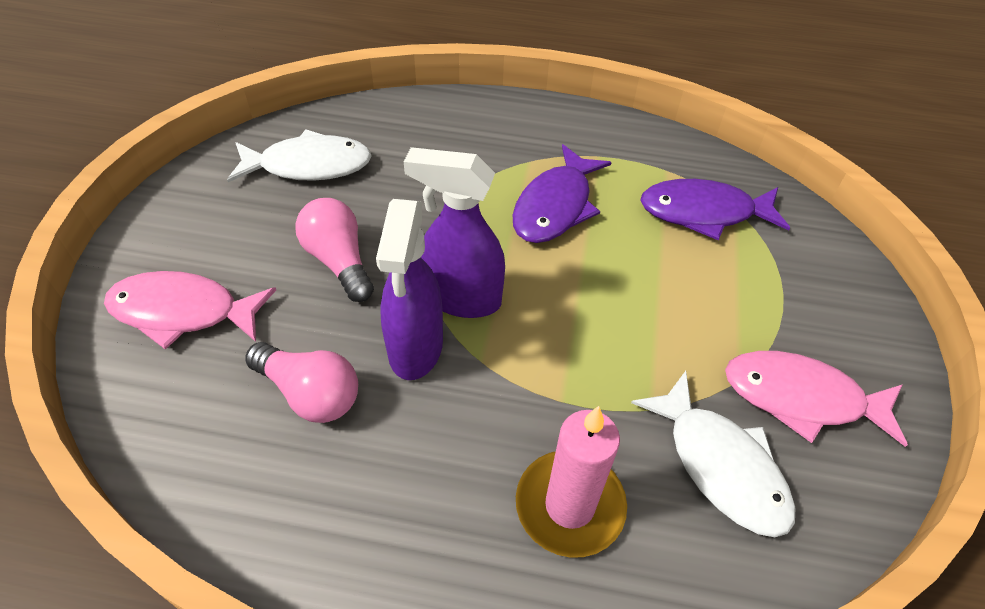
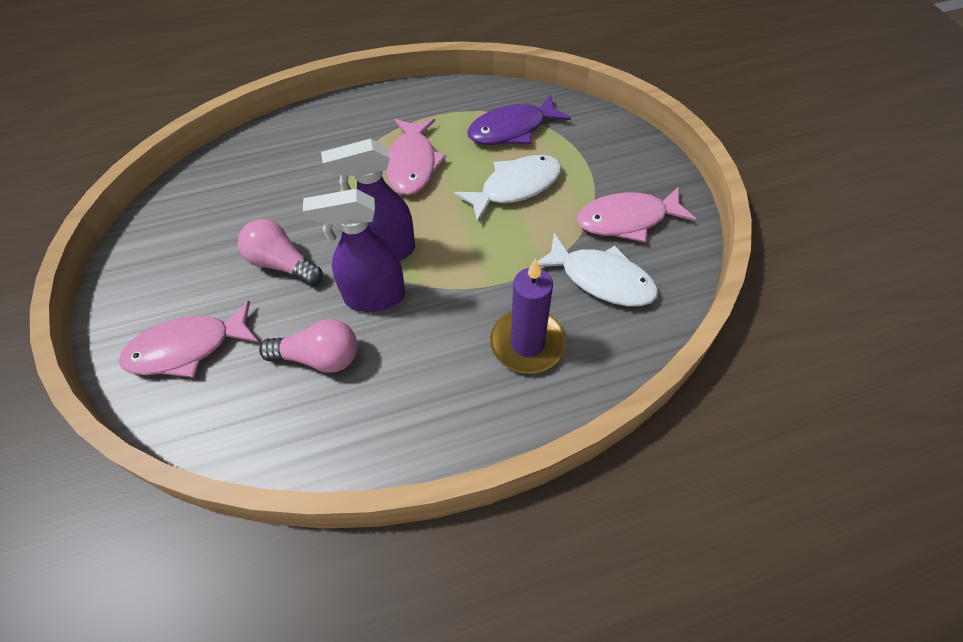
camera: 25 degrees left, 5 degrees up
(309, 165) = (213, 207): white fish -> white fish (515, 187)
(415, 349) = (374, 297): purple spray bottle -> purple spray bottle turned 105 degrees clockwise
(555, 206) = (413, 164): purple fish -> pink fish
(570, 505) = (527, 343): pink candle -> purple candle

